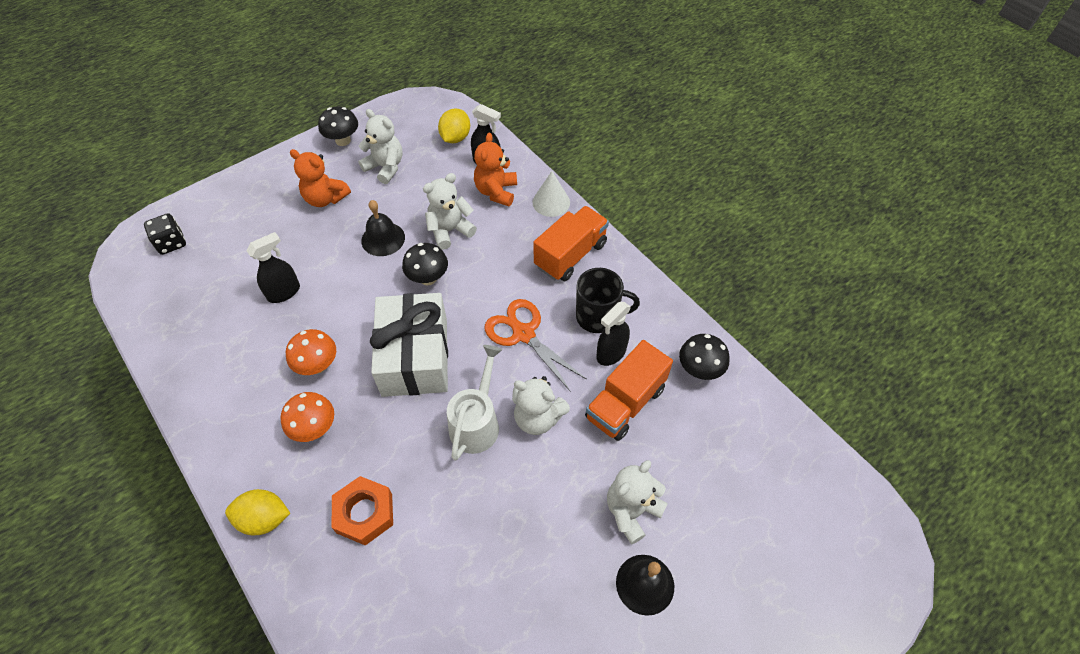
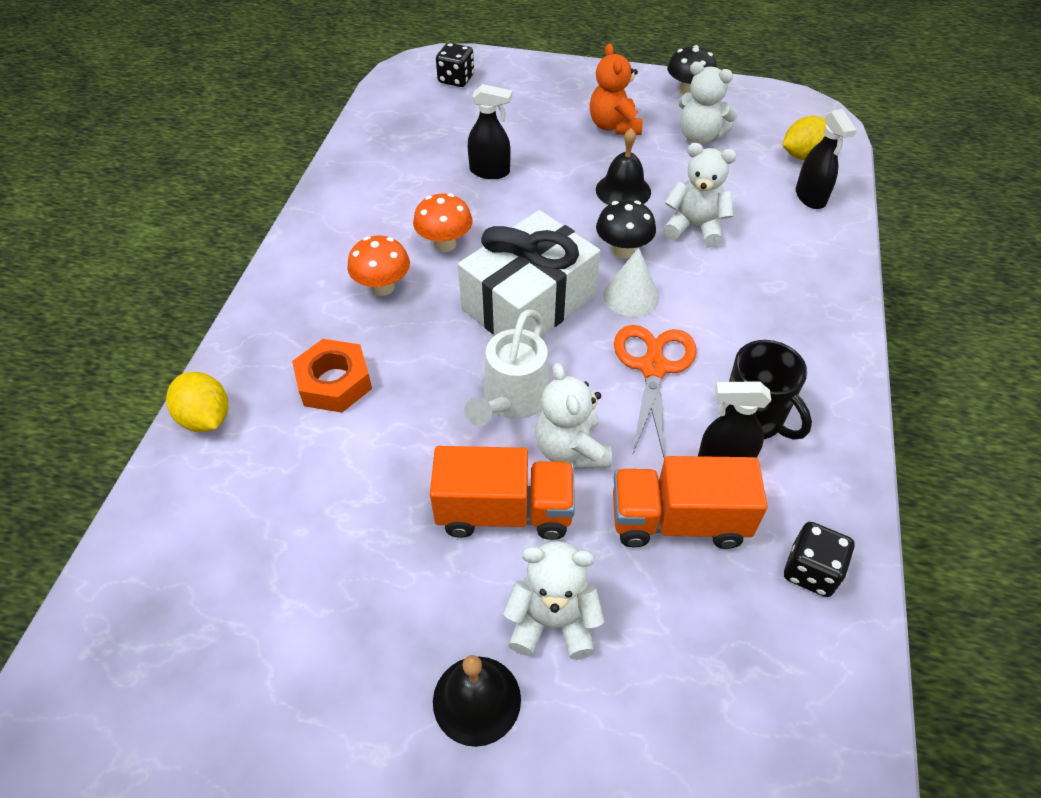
camera: 50 degrees right, 5 degrees down
(264, 519) = (268, 317): yellow lemon -> yellow lemon (206, 418)
(385, 167) = (700, 137): white teddy bear -> white teddy bear turned 120 degrees clockwise
(477, 422) = (512, 400): white watering can -> white watering can turned 135 degrees clockwise
(496, 192) = (787, 228): orange teddy bear -> none
(551, 202) = (838, 278): white cone -> white cone (631, 296)
(570, 255) = (797, 340): orange truck -> orange truck (504, 511)
(699, 370) = (811, 571): black mushroom -> black dice

